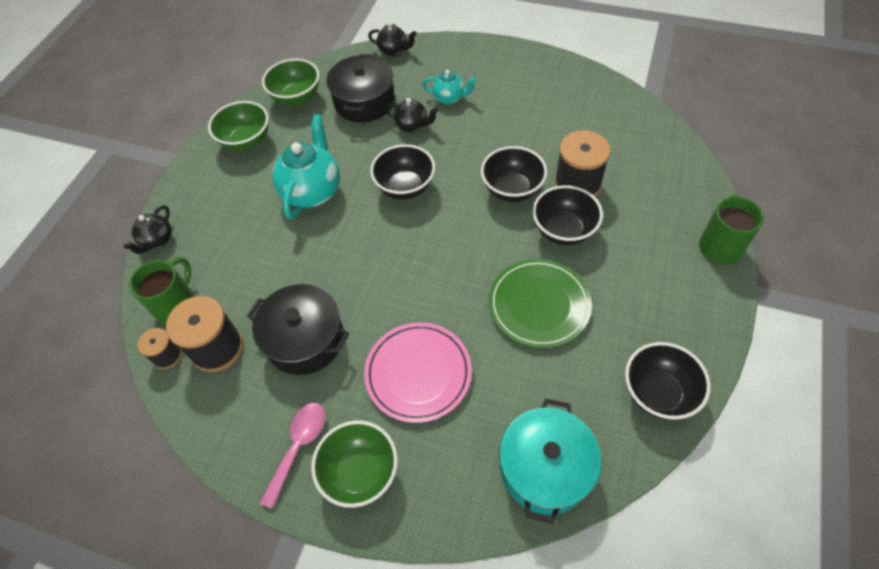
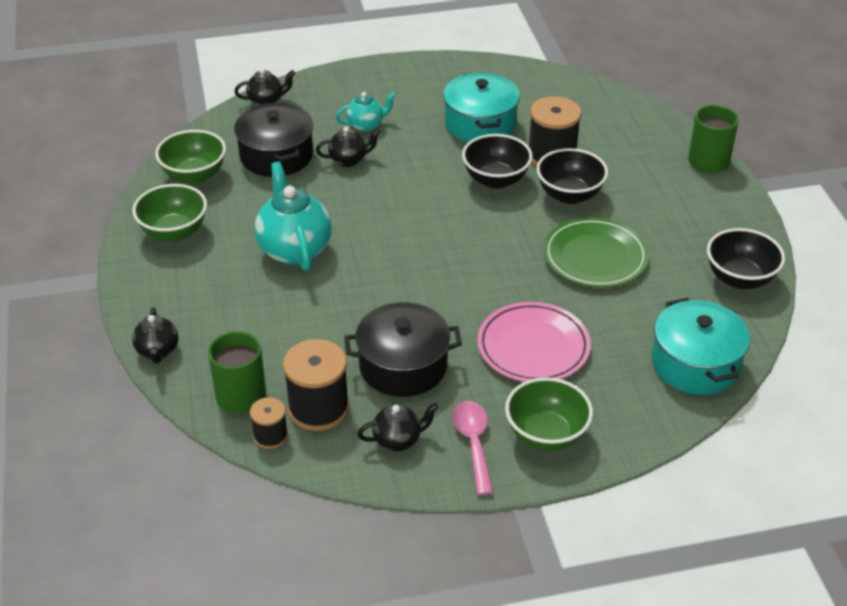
camera: 35 degrees left, 15 degrees down
(247, 411) = (398, 440): none -> black teapot
(405, 187) = (389, 213): black bowl -> none
(540, 130) = (480, 124): none -> turquoise pot

